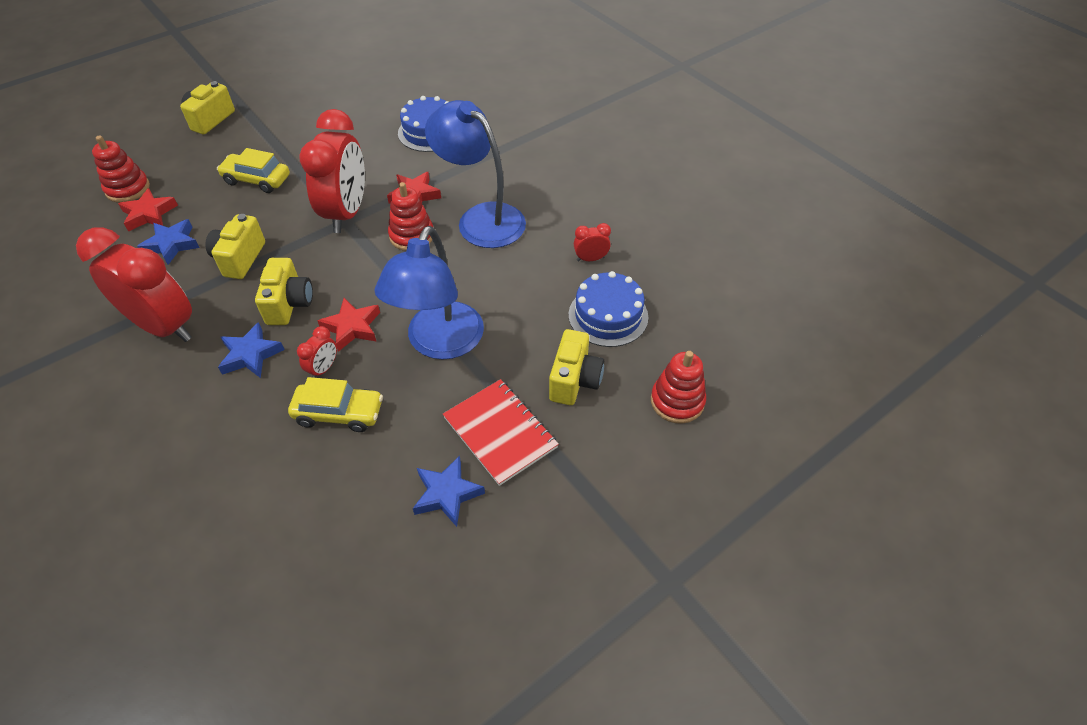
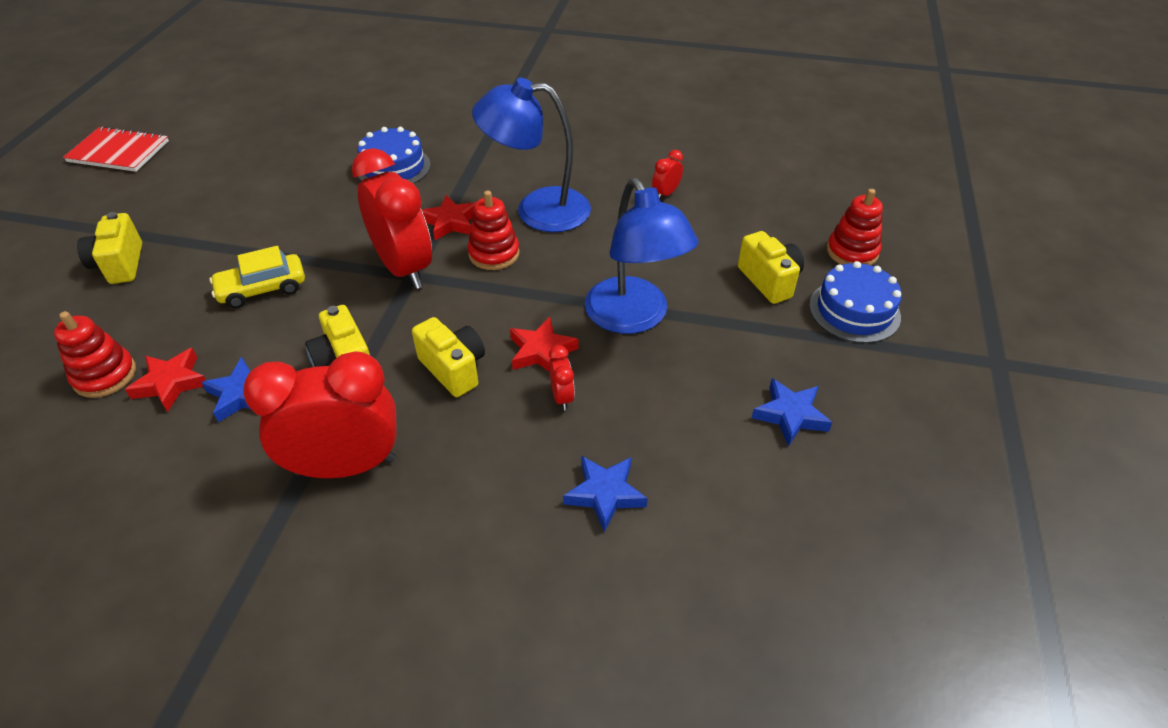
camera: 40 degrees left, 5 degrees down
(250, 355) = (476, 431): blue star -> blue star (605, 494)
(339, 413) = (625, 420): yellow car -> none
(500, 432) = (768, 348): red notebook -> red notebook (119, 151)
(608, 315) = (732, 224): blue cake -> blue cake (854, 311)

